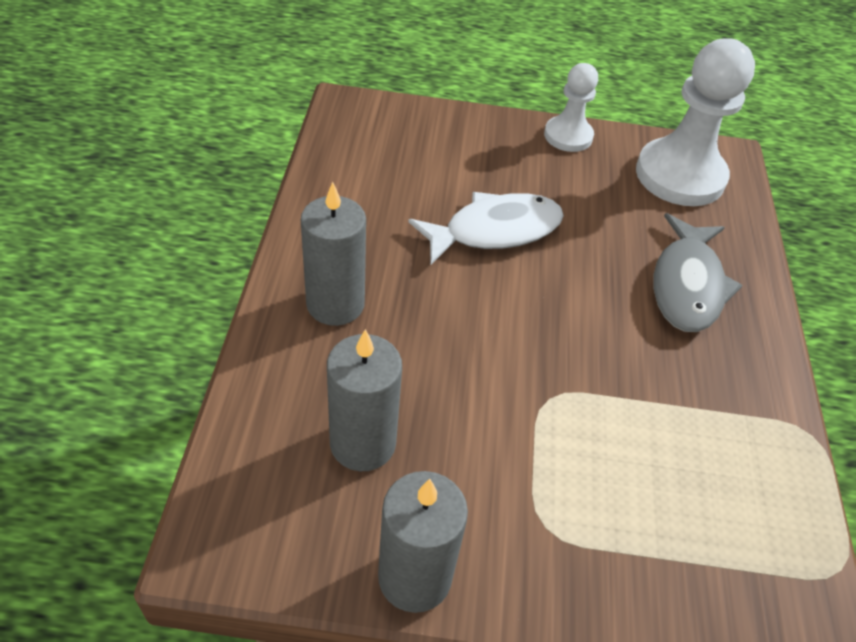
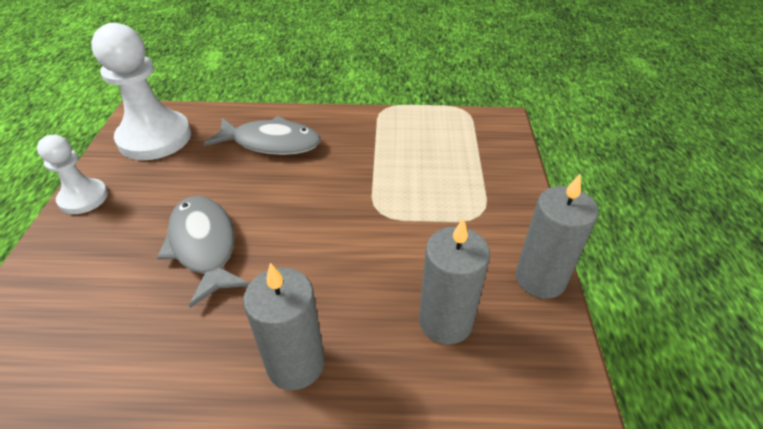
camera: 90 degrees left, 5 degrees down
(495, 230) = (204, 246): white fish -> grey fish

